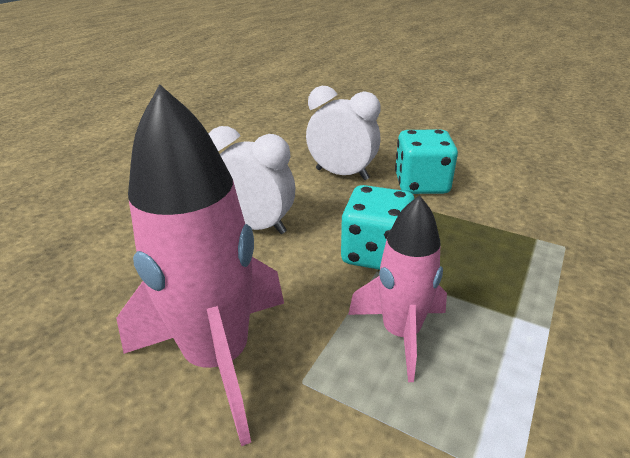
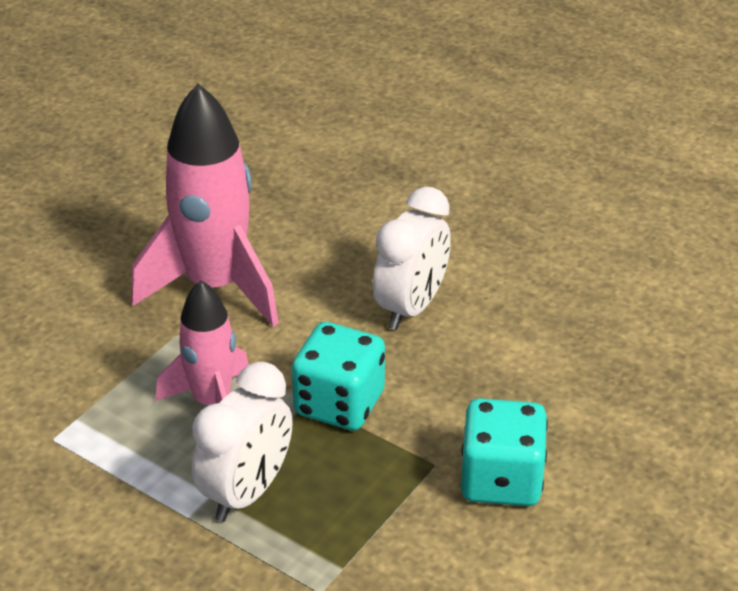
camera: 95 degrees right, 5 degrees up
(342, 174) = (539, 395): white clock -> white clock (247, 493)

